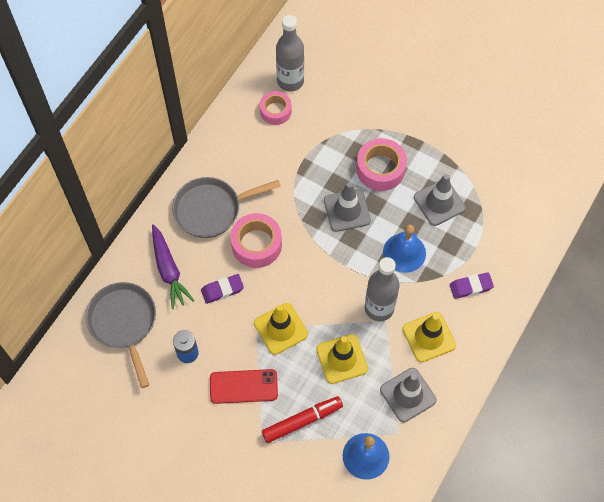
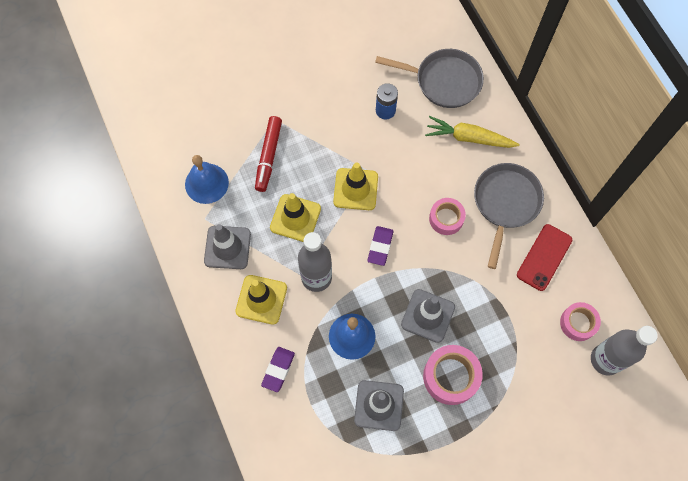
camera: 125 degrees right, 5 degrees up
(169, 270) = (469, 138): purple carrot -> yellow carrot
(222, 290) = (422, 167): purple eraser -> purple eraser (380, 247)
(243, 386) = (328, 133): red phone -> red phone (544, 257)
(256, 244) = (446, 218): pink tape -> pink tape, size x0.66

